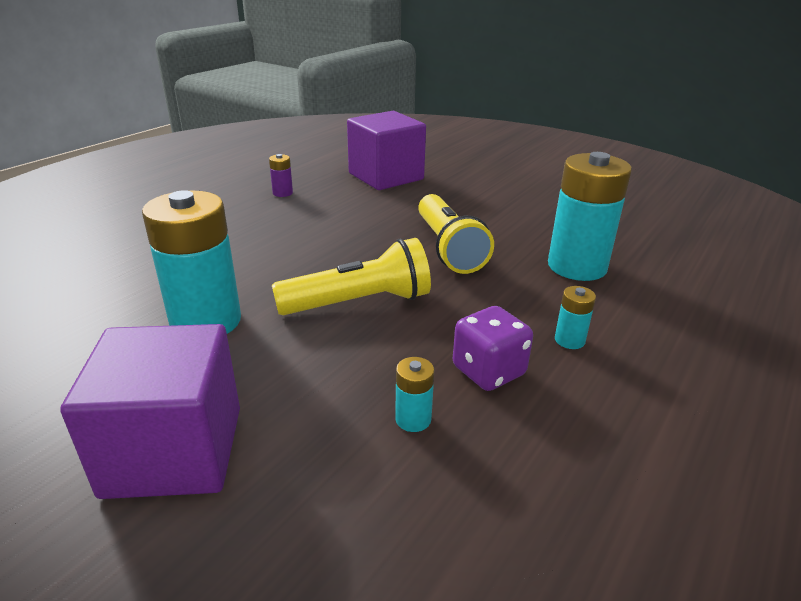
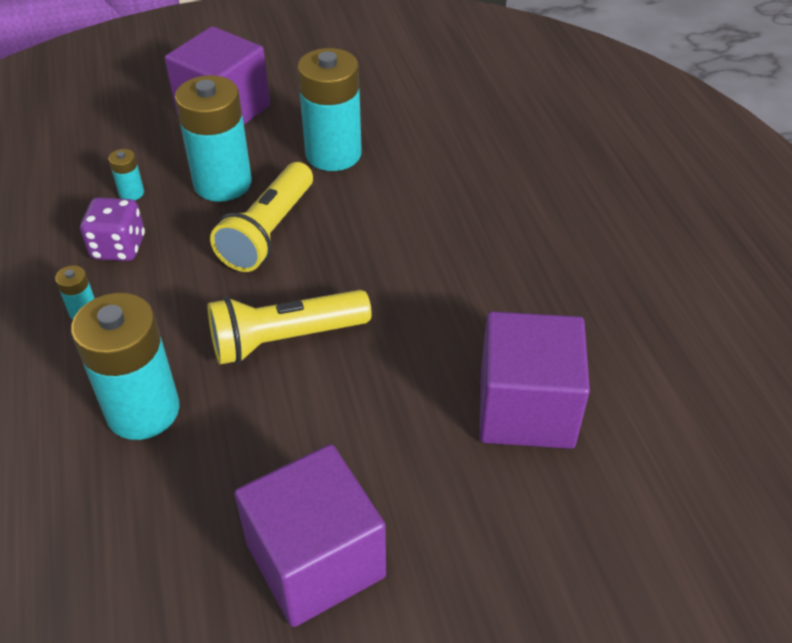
camera: 130 degrees right, 15 degrees up
(282, 193) = (549, 286): purple battery -> none
(324, 364) = (222, 183): none -> turquoise battery
(448, 248) = (285, 339): yellow flashlight -> yellow flashlight turned 45 degrees counterclockwise
(545, 190) = (315, 560): none -> purple cube

